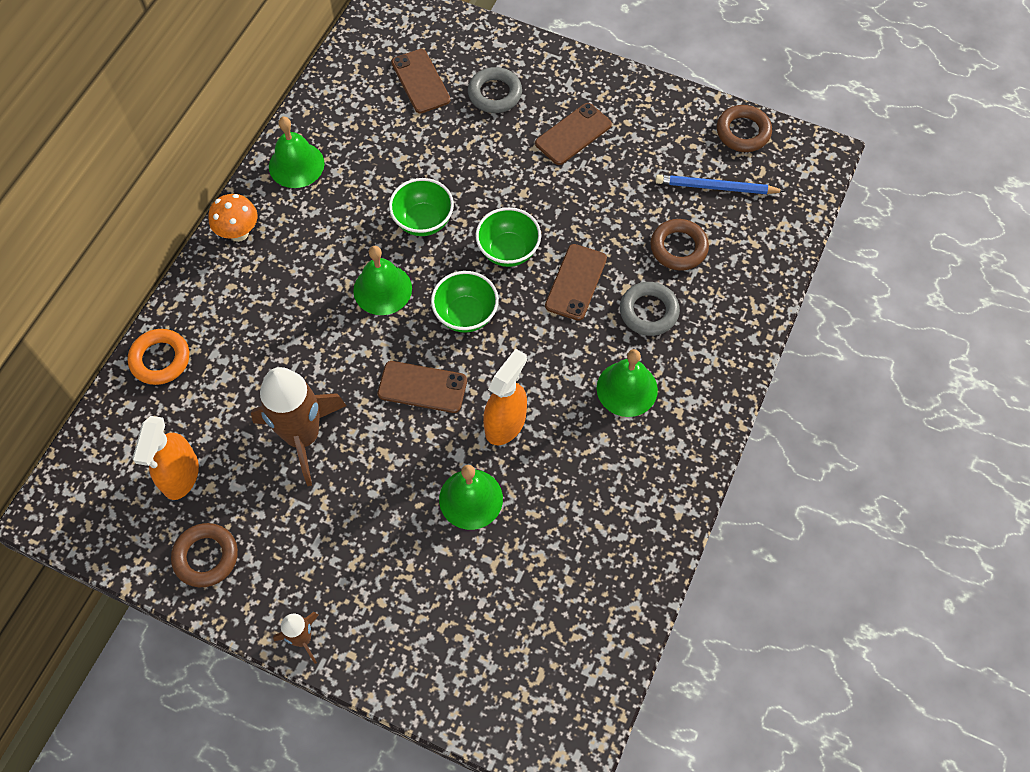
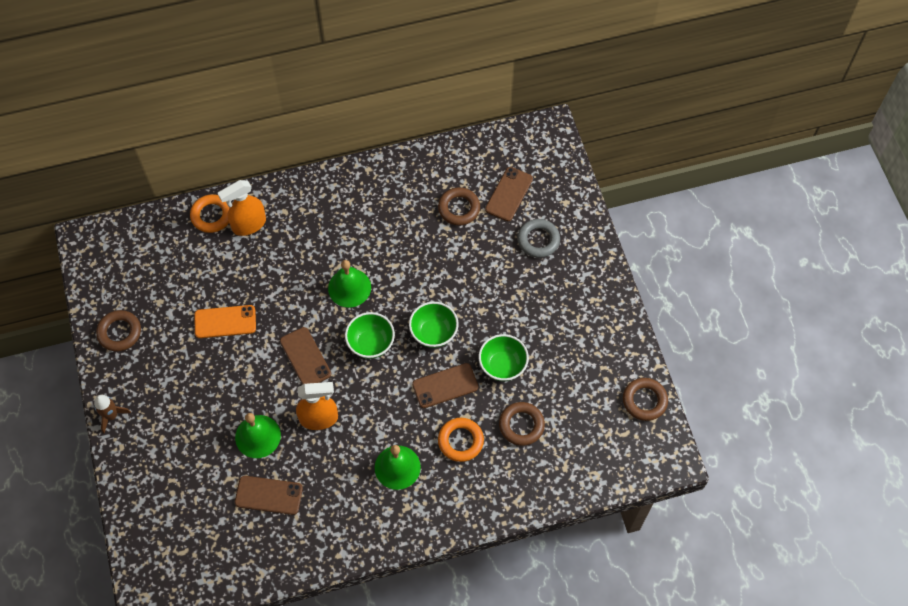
camera: 50 degrees right, 0 degrees up
(180, 476) = (154, 282): orange spray bottle -> orange spray bottle (249, 225)
(239, 233) = (321, 187): orange mushroom -> none
(296, 165) = (391, 178): green bell -> none
(303, 436) = (225, 322): brown rocket -> orange phone
(392, 132) = (459, 208): none -> brown ring
(423, 221) = (413, 273): green bowl -> green bowl (502, 366)
(573, 134) = (549, 305): brown phone -> brown phone (269, 495)
(648, 311) = (460, 441): grey ring -> orange ring
(716, 187) = (586, 415): blue pencil -> none

